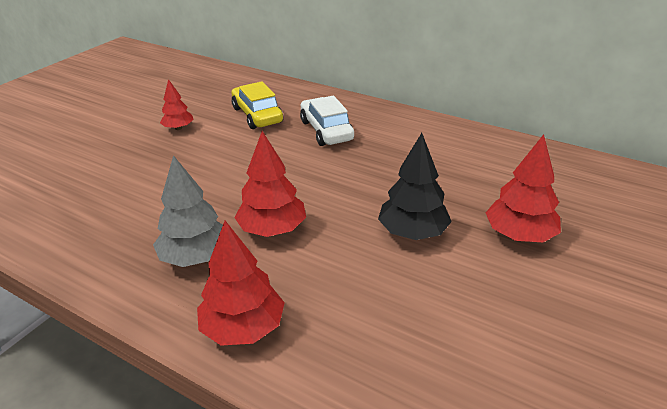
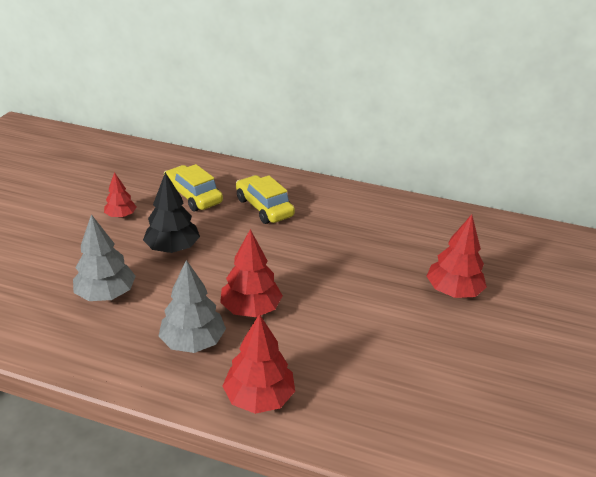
camera: 15 degrees left, 0 degrees up
(129, 199) = (106, 294): none -> grey tree
(326, 131) = (264, 207): white car -> yellow car
(413, 232) = (369, 298): black tree -> black tree (173, 248)

